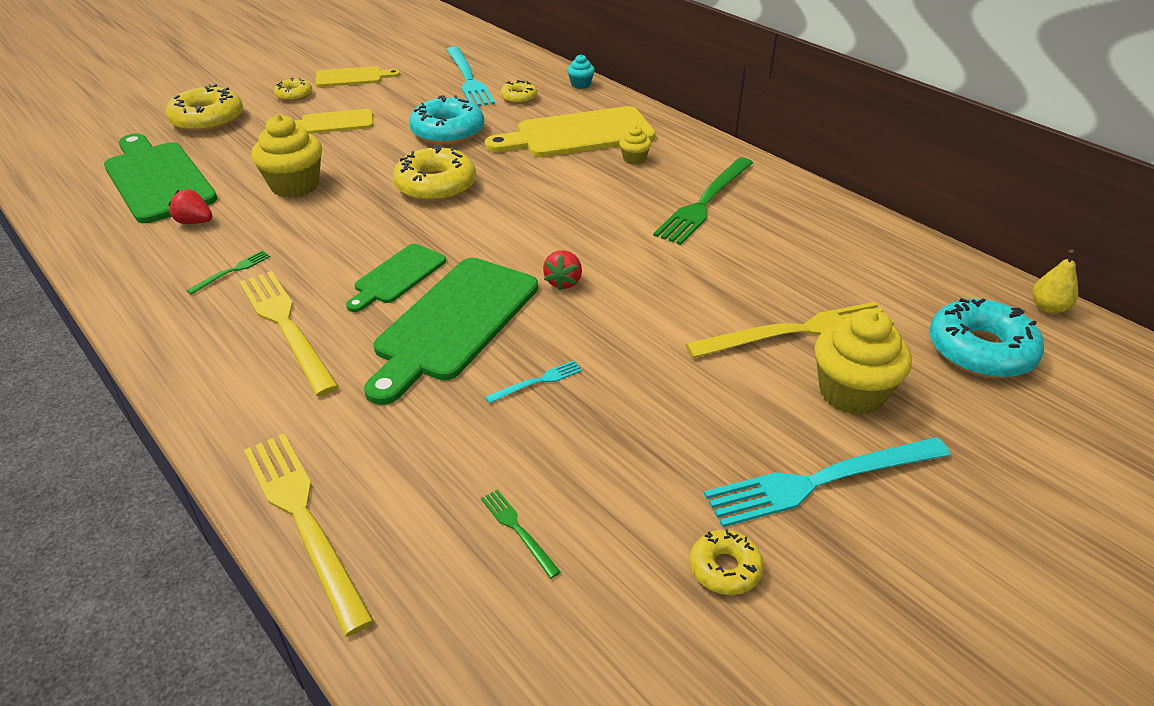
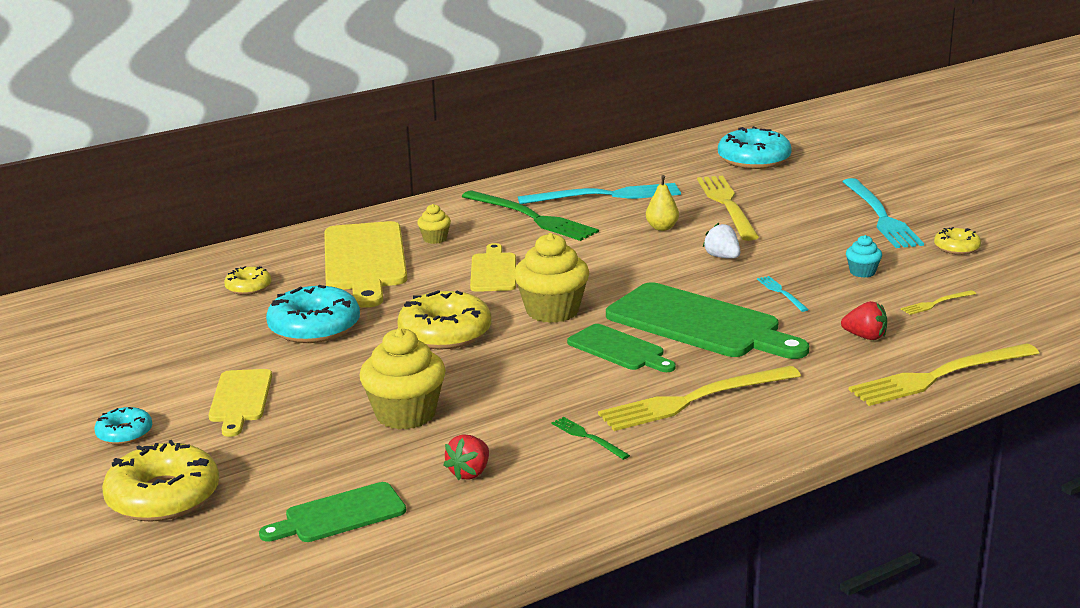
camera: 80 degrees left, 15 degrees down
(158, 179) = (339, 515): green cutting board -> green cutting board, size x0.55
(294, 95) = (124, 433): yellow donut -> turquoise donut
(352, 77) = (94, 392): yellow cutting board -> yellow cutting board (493, 271)
(468, 79) = (167, 315): turquoise fork -> turquoise fork (605, 195)
(518, 530) = (936, 303): green fork -> yellow fork
(563, 282) = (645, 278): red strawberry -> red strawberry (865, 337)
(580, 85) = (237, 254): turquoise cupcake -> turquoise cupcake (862, 272)
(633, 333) = (722, 257): none -> white strawberry
(851, 393) = (796, 198): yellow cupcake -> yellow cupcake (552, 311)
(1048, 307) = (709, 135): yellow pear -> yellow pear (662, 228)

